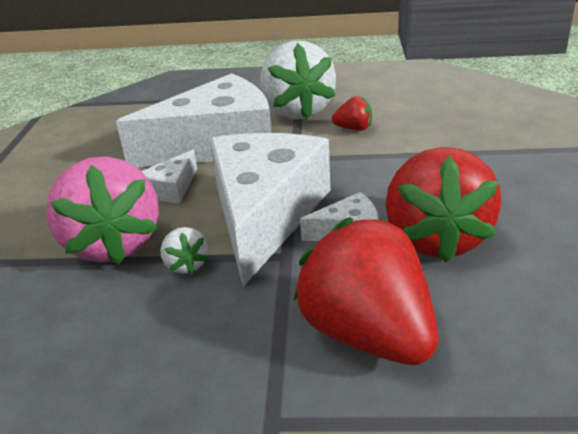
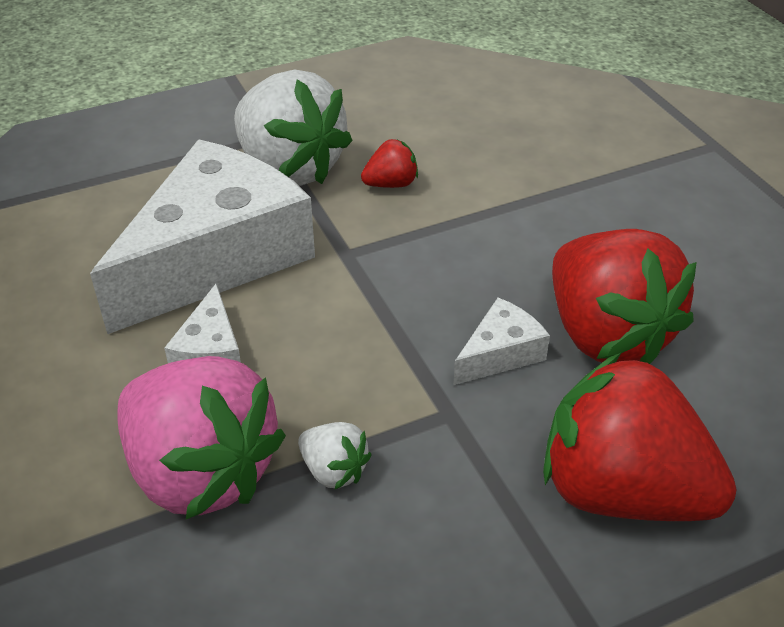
camera: 30 degrees left, 10 degrees up
(265, 214) = (377, 358): white cheese -> none

